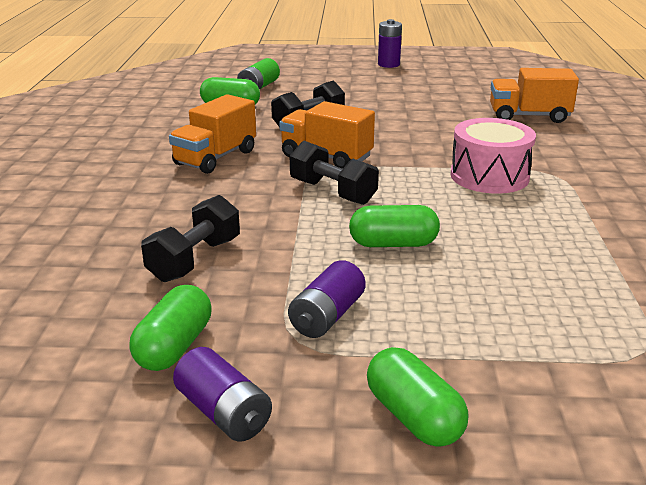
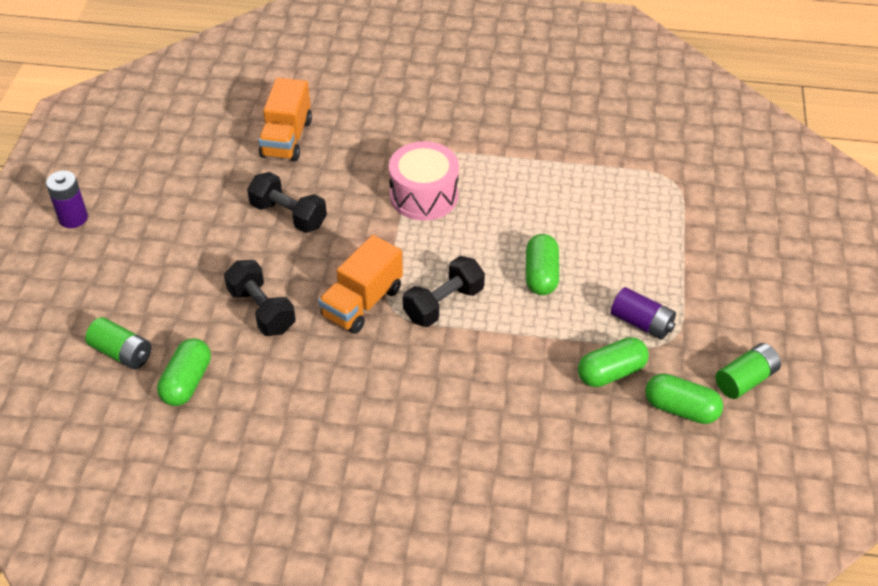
camera: 85 degrees left, 20 degrees up
(195, 260) = (562, 402): black dumbbell -> black dumbbell (288, 215)
(215, 158) = (349, 393): orange truck -> none
(224, 413) = (745, 379): purple battery -> green battery
(413, 417) = (740, 292): green capsule -> green capsule (611, 372)

